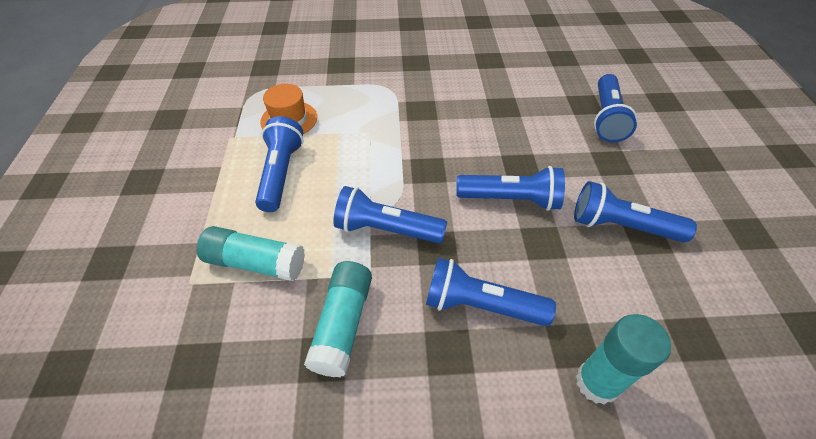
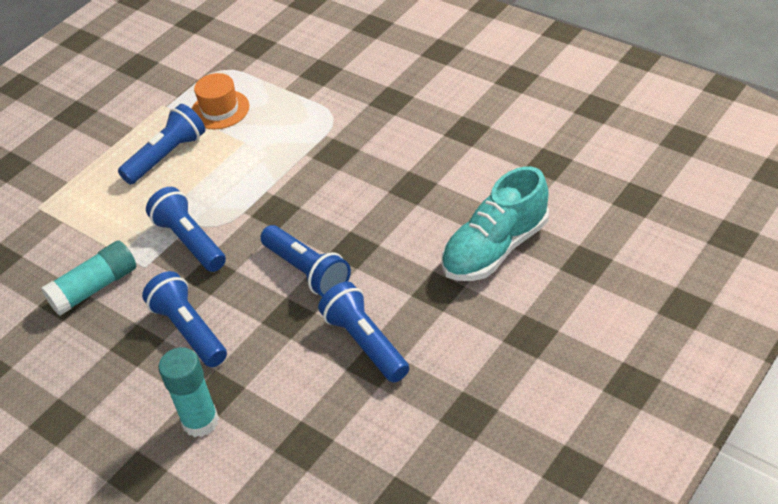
camera: 45 degrees right, 5 degrees down
(256, 263) = (86, 216): turquoise glue stick -> none
(606, 118) = (495, 249): blue flashlight -> turquoise shoe

